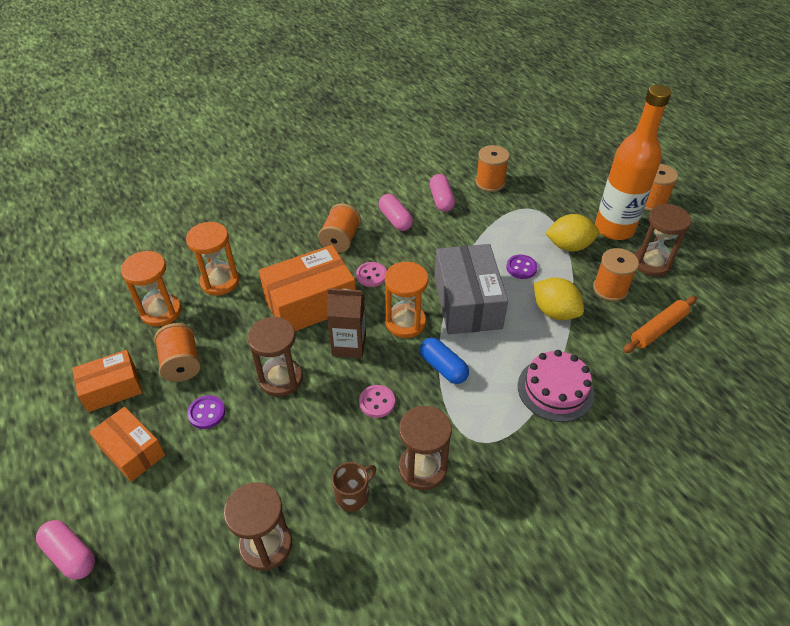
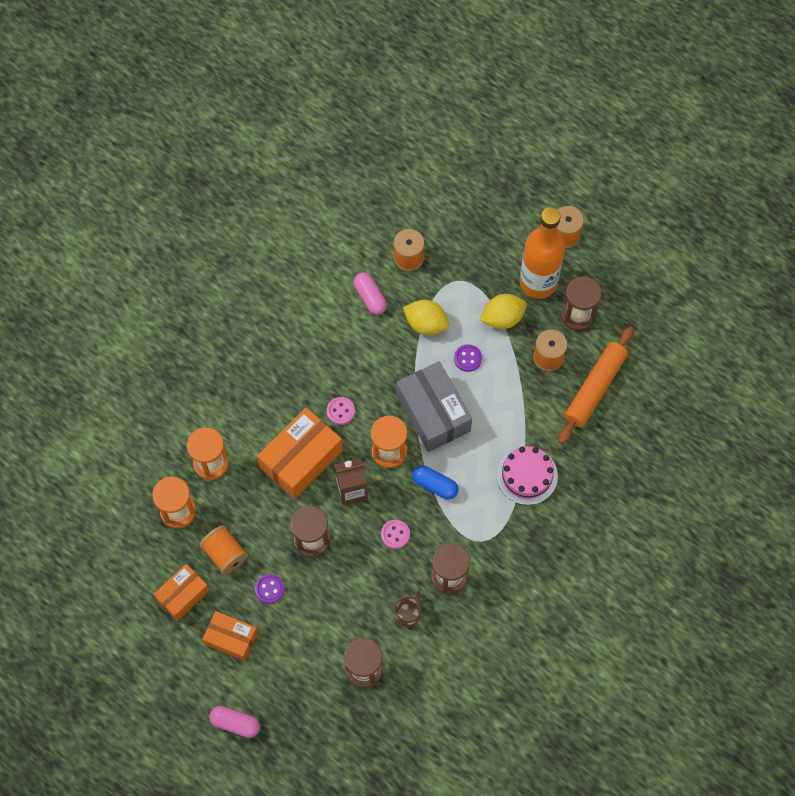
camera: 20 degrees left, 20 degrees up
(340, 240) = (296, 379): orange spool -> none
(395, 220) = (336, 337): pink capsule -> none
(554, 312) = (508, 398): yellow lemon -> yellow lemon (426, 324)
(658, 329) = (595, 388): orange rolling pin -> orange rolling pin, size x1.51

